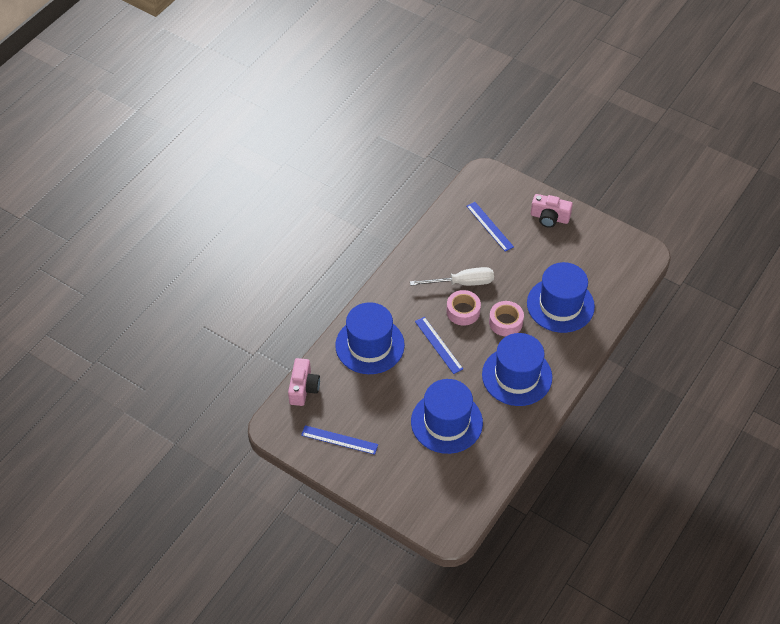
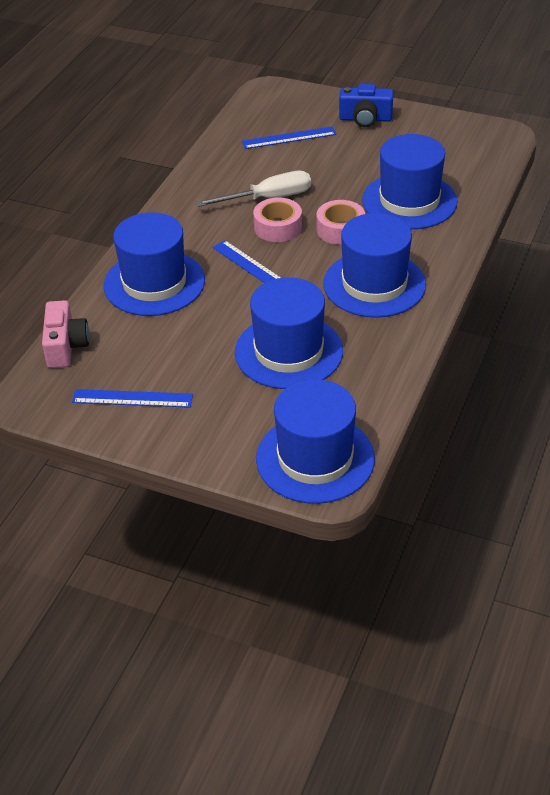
camera: 10 degrees left, 10 degrees down
(444, 510) = (315, 458): none -> blue hat
(489, 226) = (289, 138): blue ruler -> blue ruler turned 60 degrees counterclockwise
(549, 218) = (365, 119): pink camera -> blue camera

